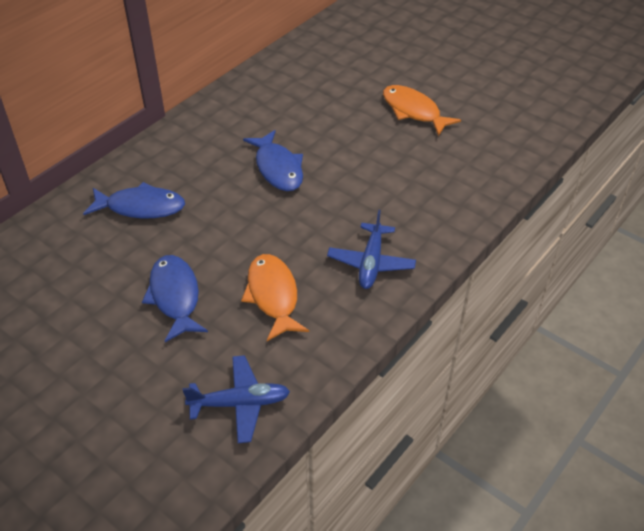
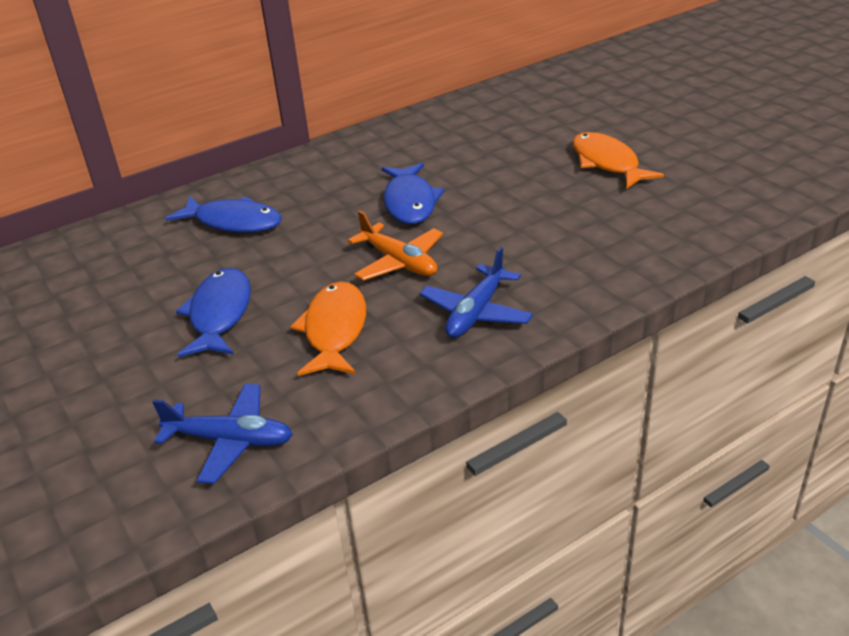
camera: 20 degrees right, 10 degrees down
(294, 226) = (399, 262): none -> orange plane

